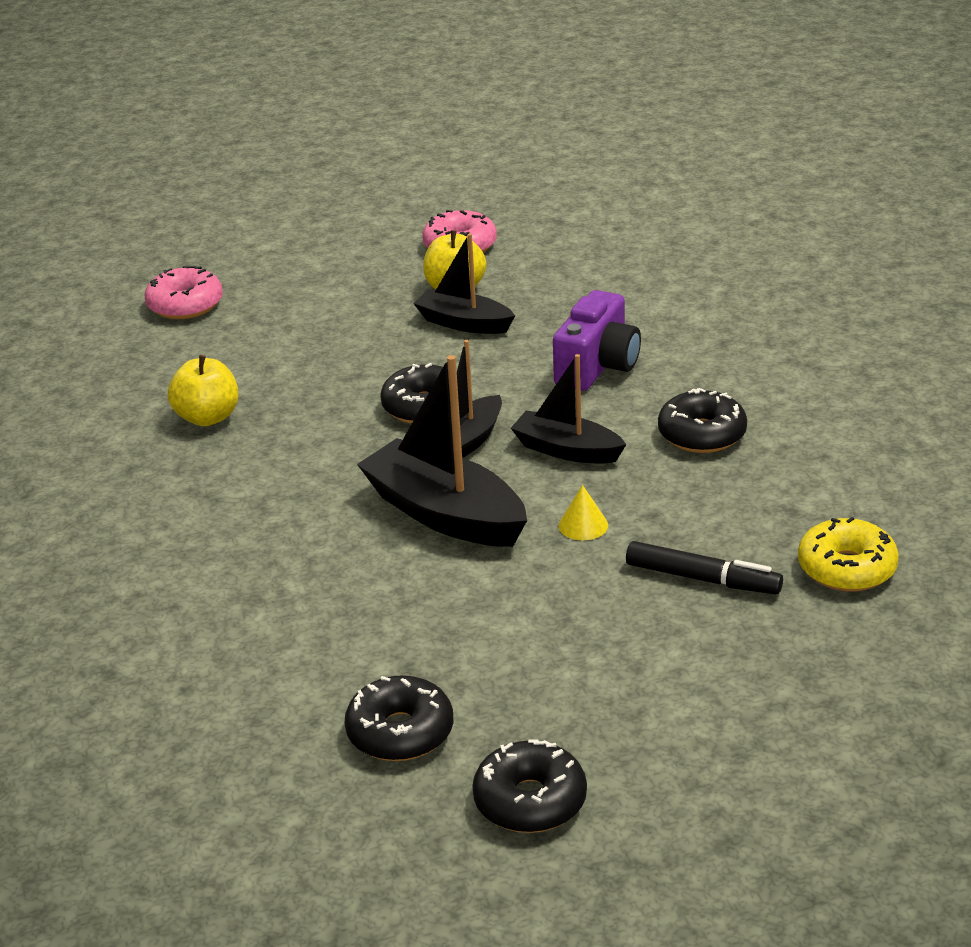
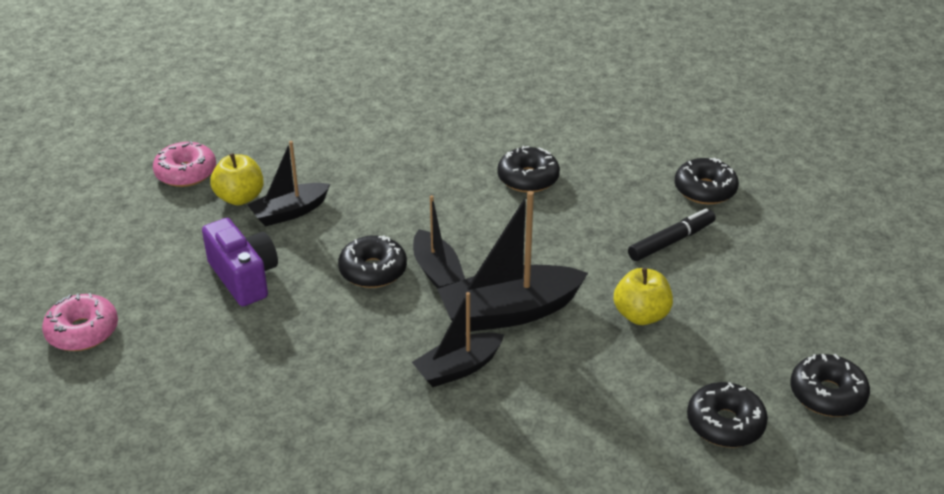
camera: 60 degrees left, 5 degrees up
(207, 417) = (264, 378): yellow apple -> yellow apple (641, 315)
(567, 450) = (490, 234): black boat -> black boat (458, 368)
(583, 525) = (577, 262): yellow cone -> none
(597, 366) = (410, 183): purple camera -> purple camera (244, 277)
(846, 568) = (705, 190): yellow donut -> black donut

